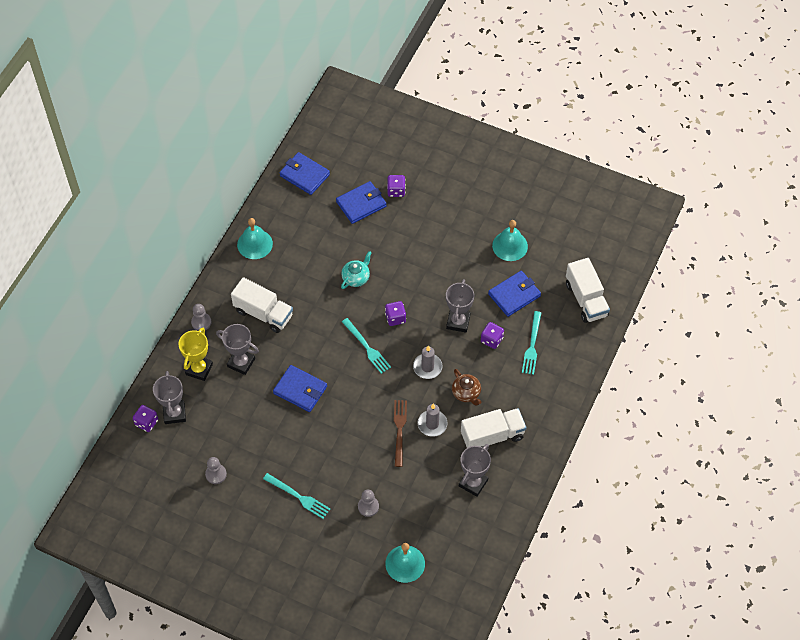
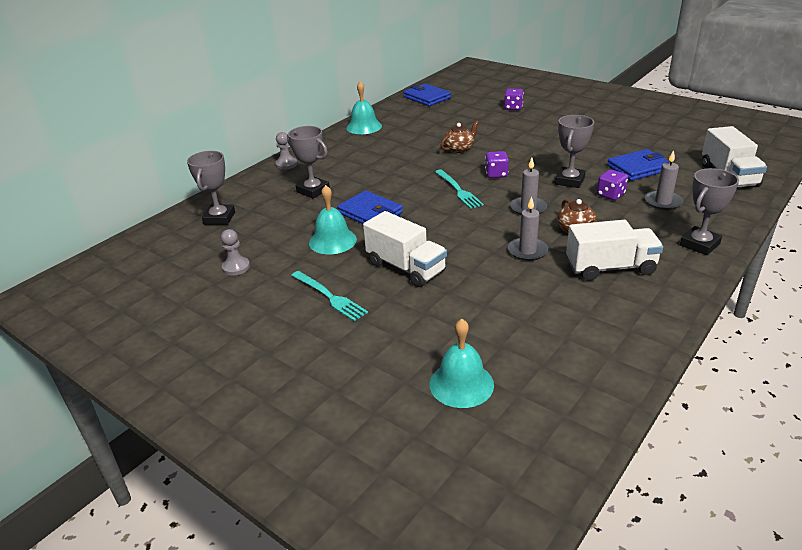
camera: 15 degrees right, 25 degrees down
(146, 422) = (185, 222): purple dice -> none
(199, 369) = (265, 191): yellow trophy -> none
(263, 313) = (353, 163): white truck -> white truck (406, 267)
(356, 277) = (459, 149): turquoise teapot -> brown teapot
(361, 204) = (476, 112): blue wallet -> none
(368, 506) = (422, 316): grey pawn -> none
(399, 430) = (483, 252): brown fork -> none
(473, 483) = (580, 308): grey trophy -> grey trophy (699, 244)
(510, 246) = (632, 140): turquoise bell -> turquoise bell (332, 241)
(532, 345) = (663, 202): turquoise fork -> grey candle

